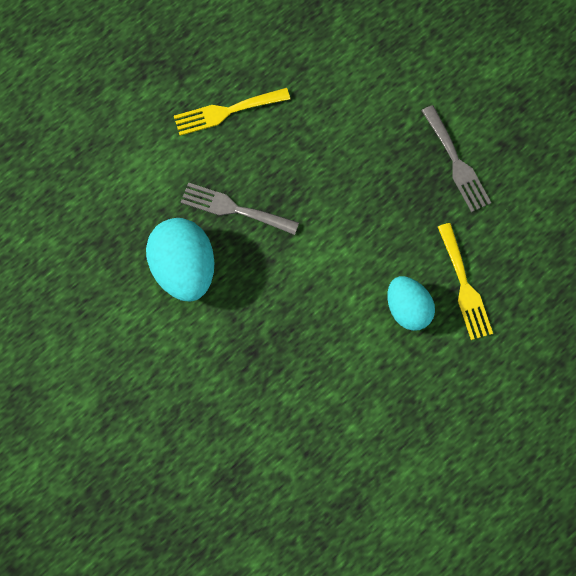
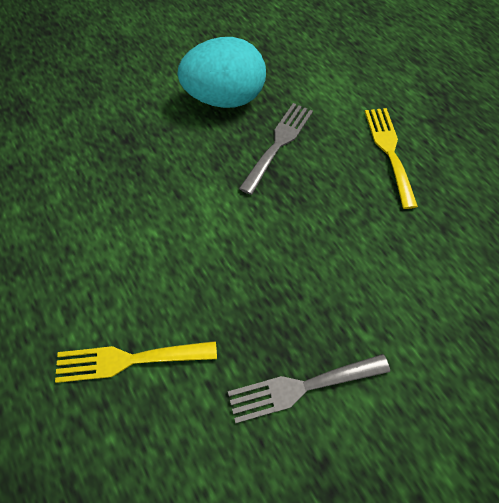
camera: 100 degrees right, 10 degrees down
(408, 309) = (121, 287): turquoise egg -> none

